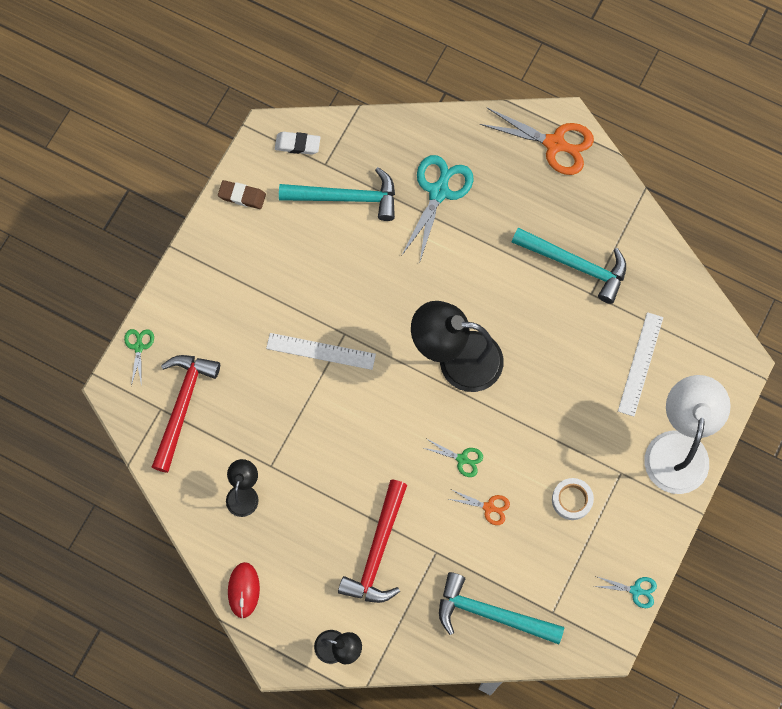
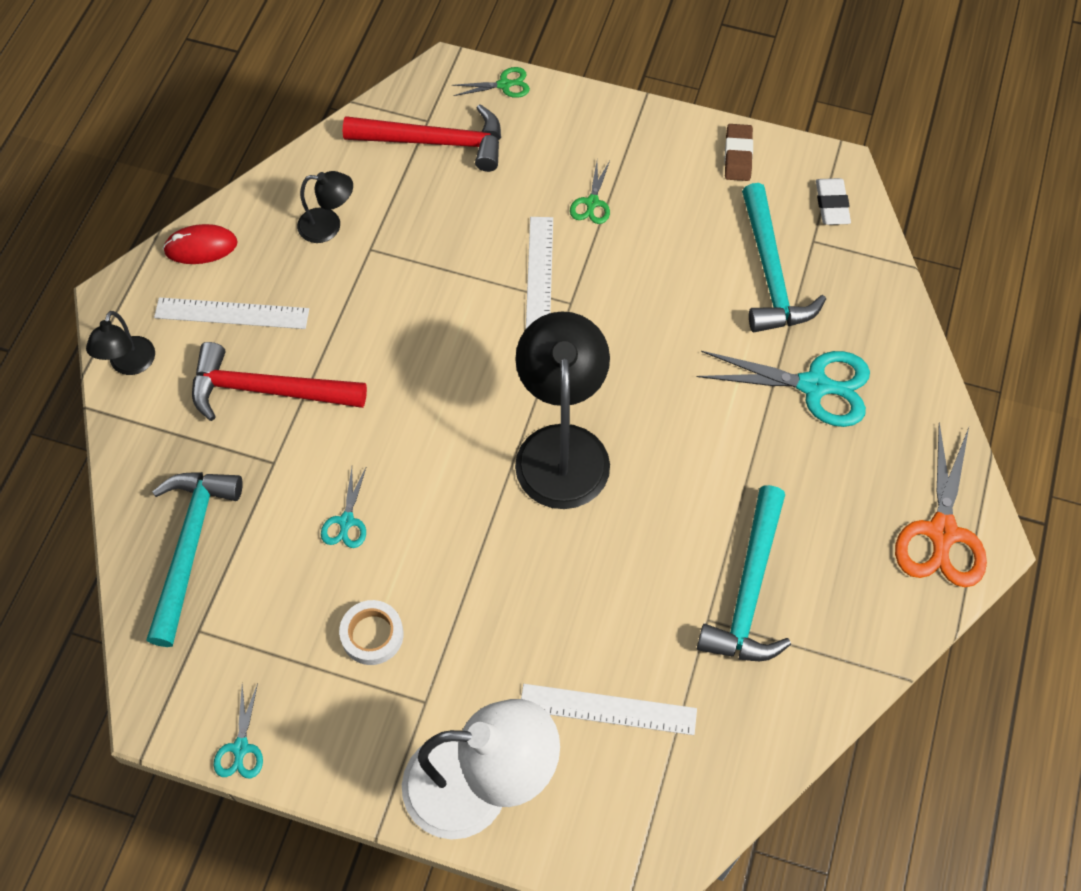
camera: 80 degrees right, 10 degrees down
(308, 571) = (232, 313): none -> white ruler
(462, 459) = (413, 477): green scissors -> green scissors (592, 203)
(489, 507) = (346, 522): orange scissors -> turquoise scissors

